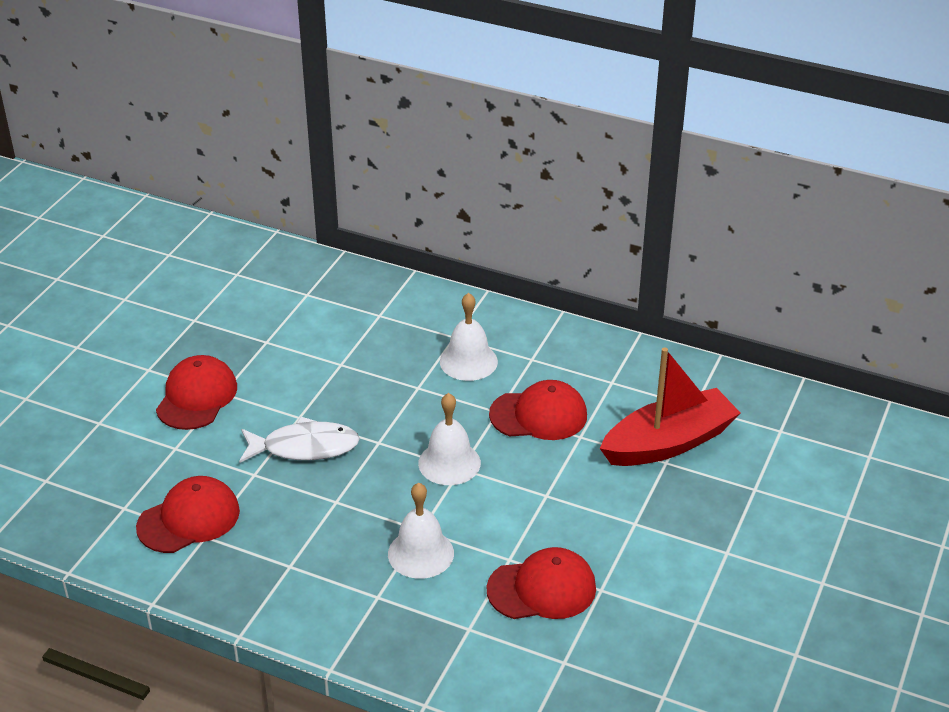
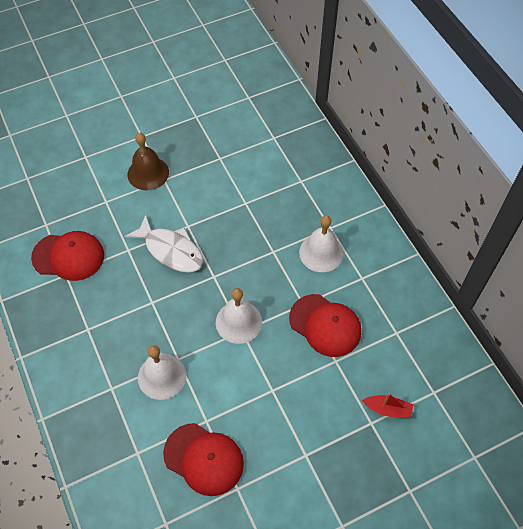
camera: 40 degrees right, 20 degrees up
(196, 397) = (148, 173): red cap -> brown bell
(668, 443) = (387, 409): red boat -> red boat, size x0.41

